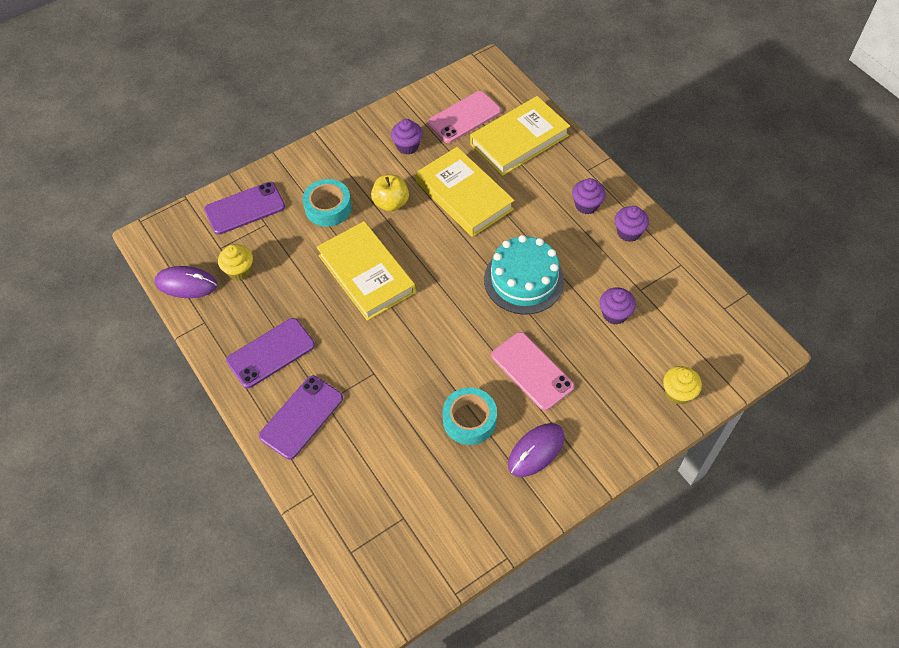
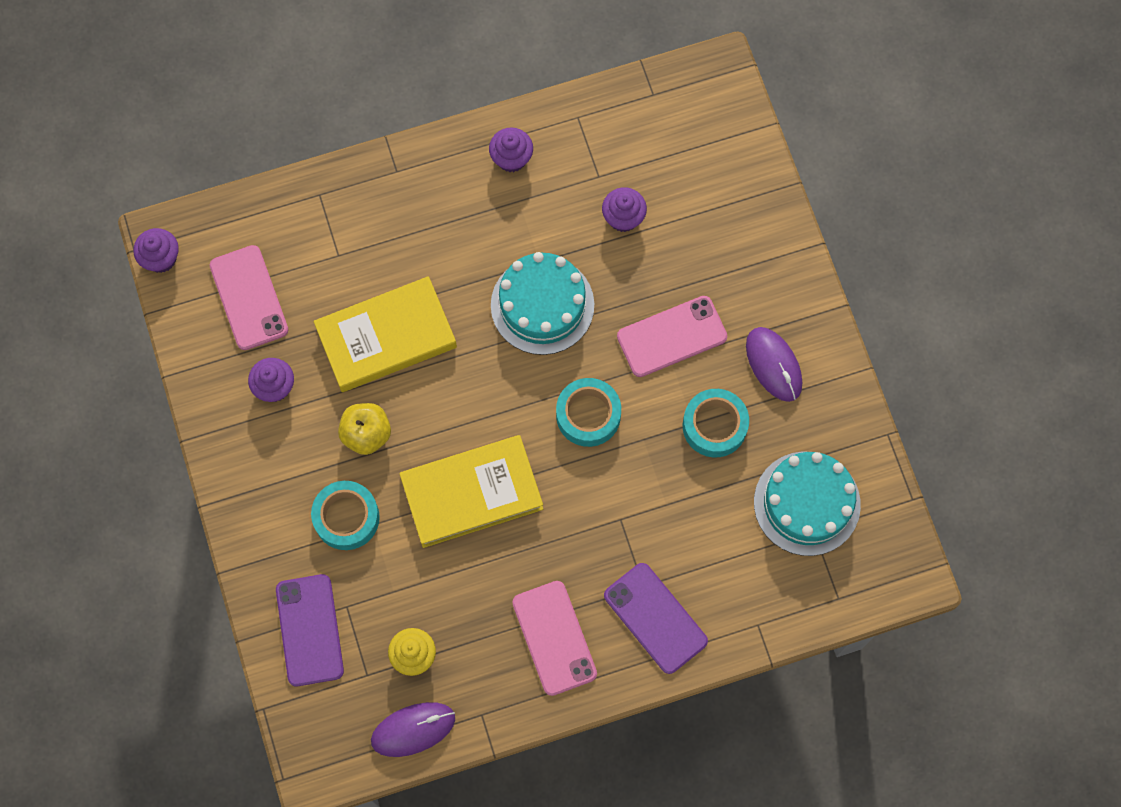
camera: 75 degrees left, 15 degrees up
(186, 284) = (413, 729): purple mouse -> purple mouse turned 45 degrees clockwise
(271, 353) = (554, 638): purple phone -> pink phone
(426, 506) = (807, 503): none -> turquoise cake
(449, 331) = (588, 415): none -> turquoise tape
(519, 140) = (316, 239): yellow book -> none
(586, 205) = (453, 192): purple cupcake -> purple cupcake (161, 258)
(678, 393) = (746, 188): yellow cupcake -> none

